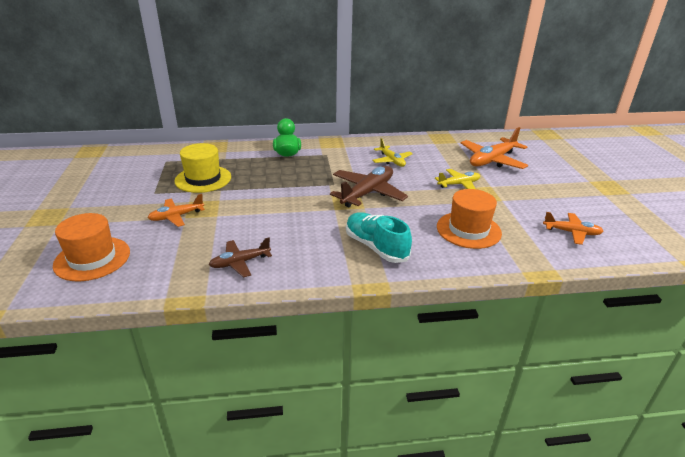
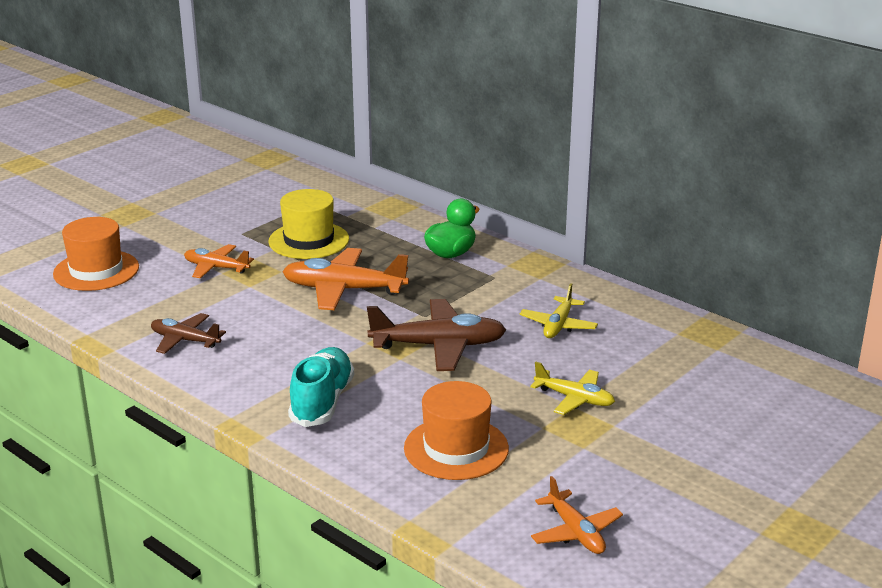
camera: 50 degrees right, 5 degrees down
(492, 160) = (705, 398): orange plane -> orange plane (343, 290)

